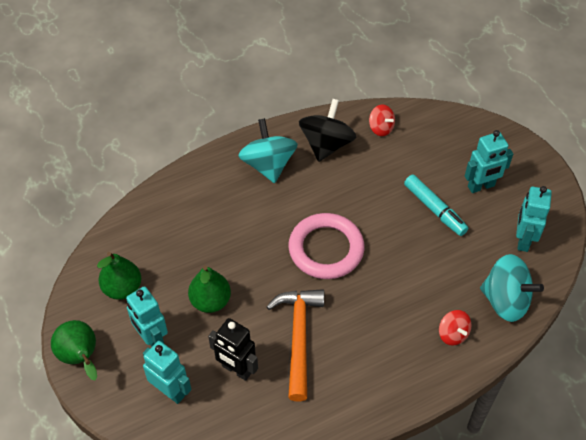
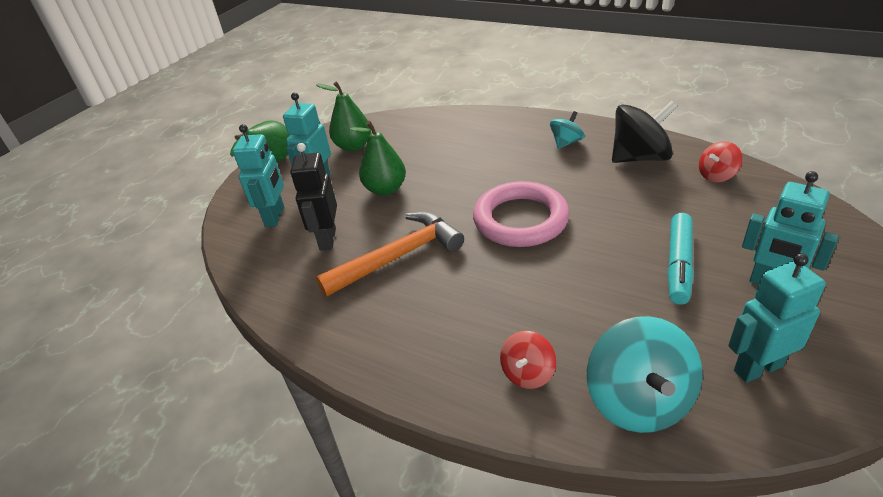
camera: 60 degrees right, 15 degrees down
(268, 165) = (566, 142): turquoise spinning top -> turquoise spinning top, size x0.54
(381, 128) = (716, 175): red spinning top -> red spinning top turned 45 degrees clockwise

